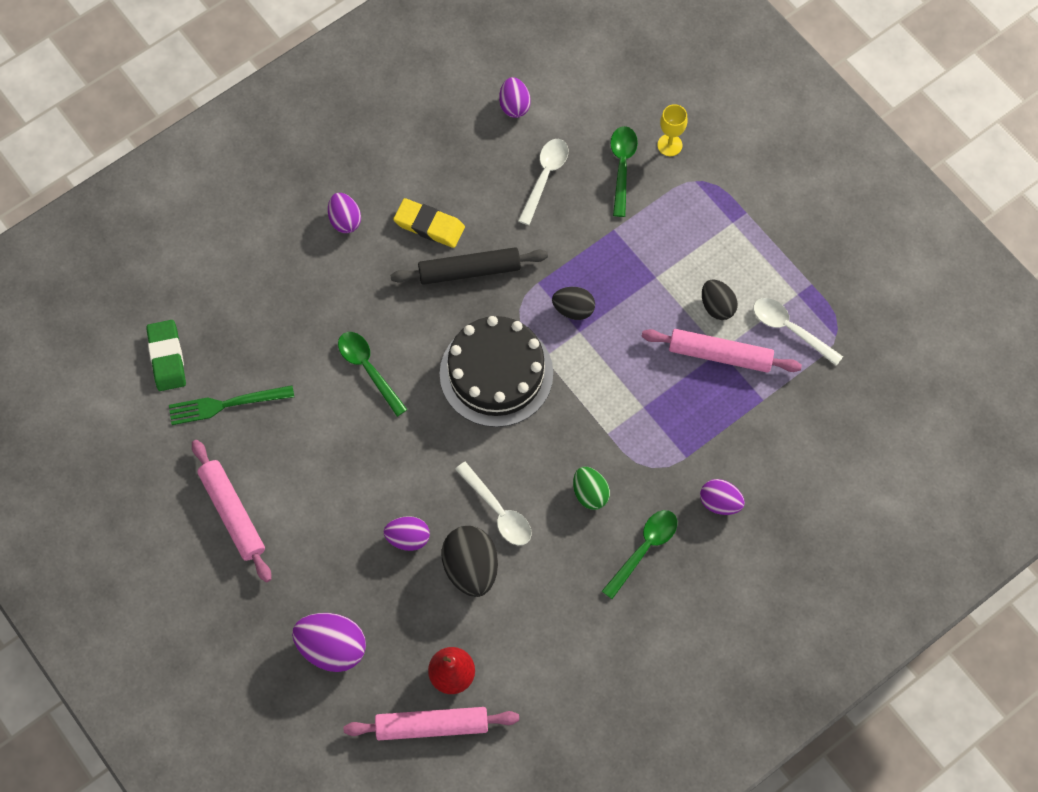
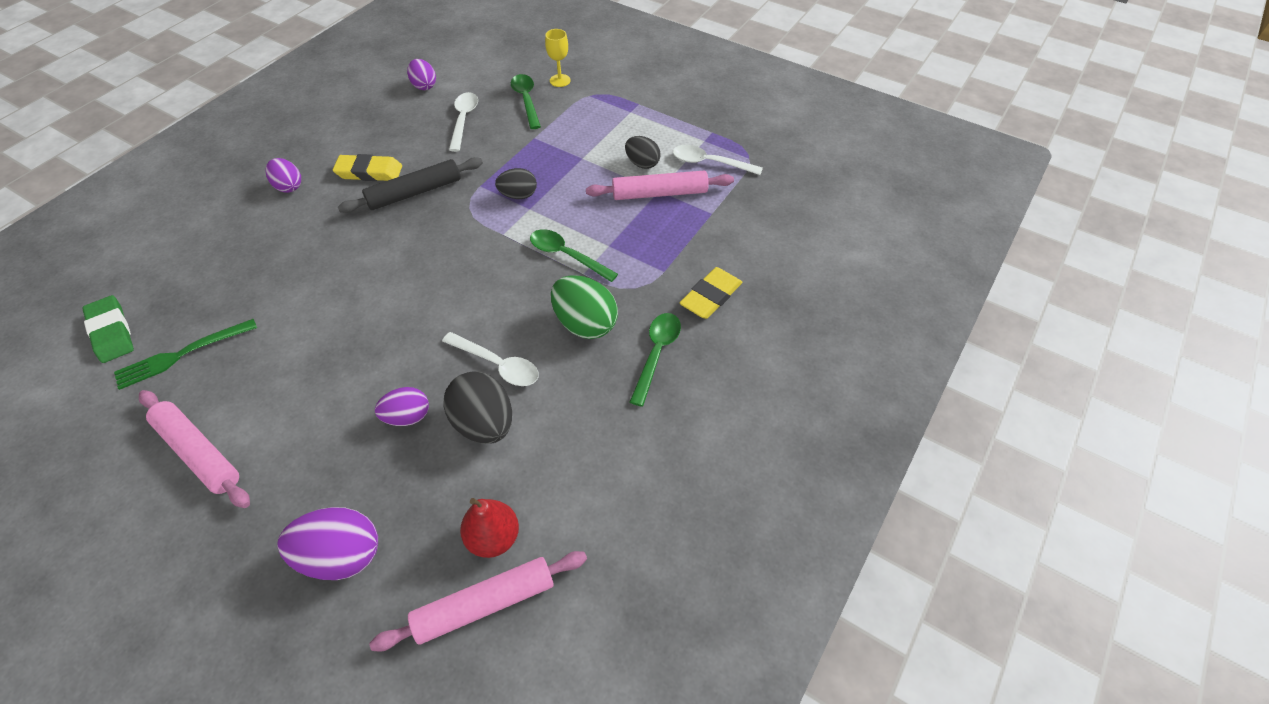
camera: 20 degrees left, 15 degrees down
(368, 369) = (332, 286): green spoon -> green spoon (566, 255)
(496, 373) = (461, 257): black cake -> none
(590, 493) = (585, 324): green egg -> green egg, size x1.59
(720, 502) = (711, 296): purple egg -> yellow eraser

